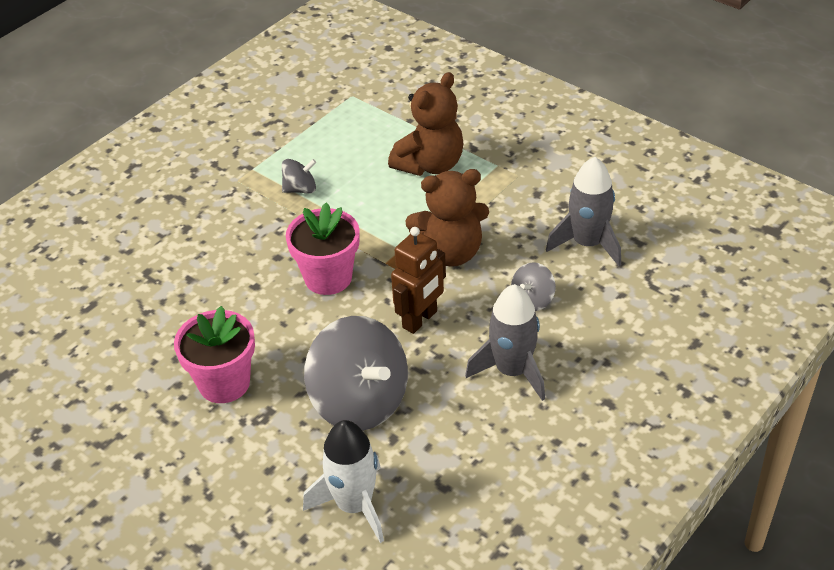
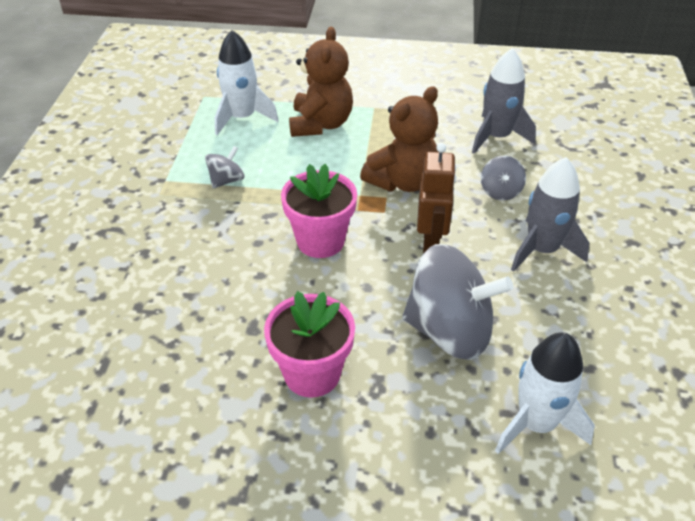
camera: 35 degrees left, 0 degrees up
(366, 131) = (242, 118): none -> white rocket

